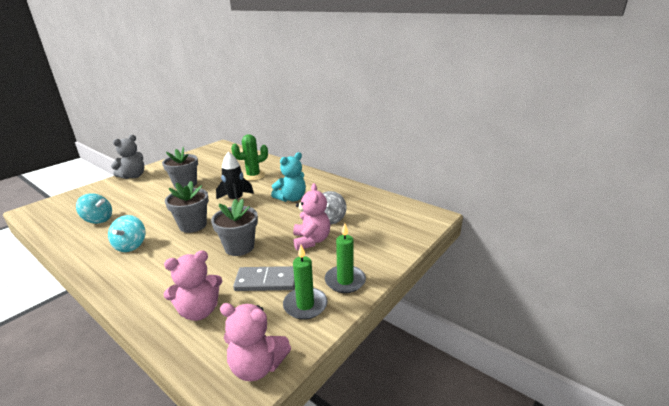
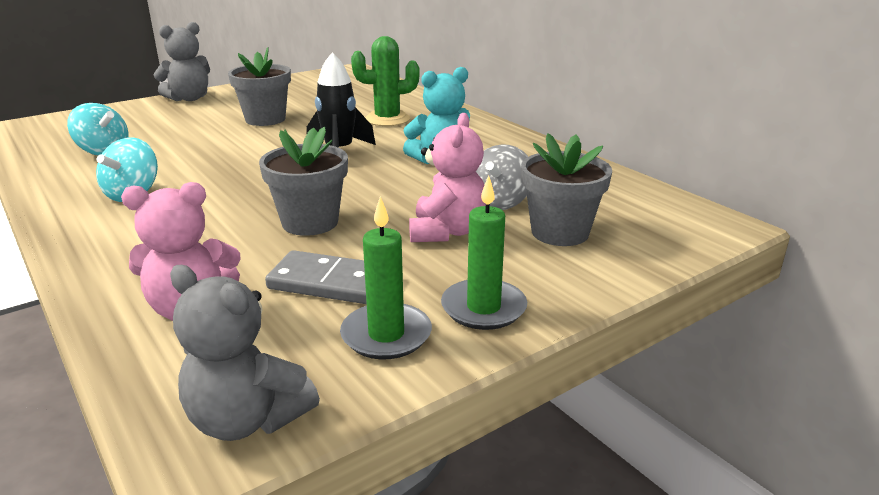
camera: 15 degrees right, 0 degrees up
(193, 225) = (247, 179): grey flower pot -> grey flower pot (560, 232)
(257, 366) = (247, 419): pink teddy bear -> grey teddy bear

